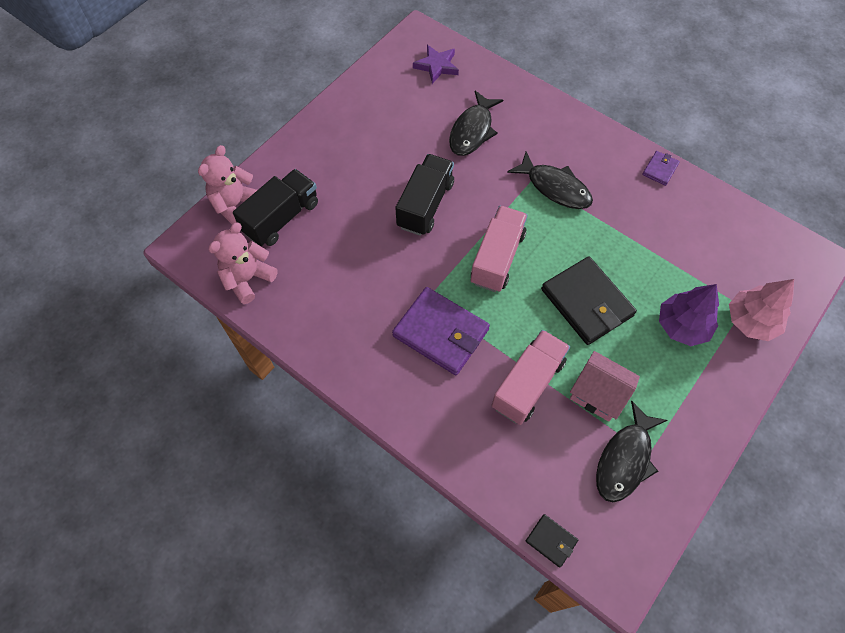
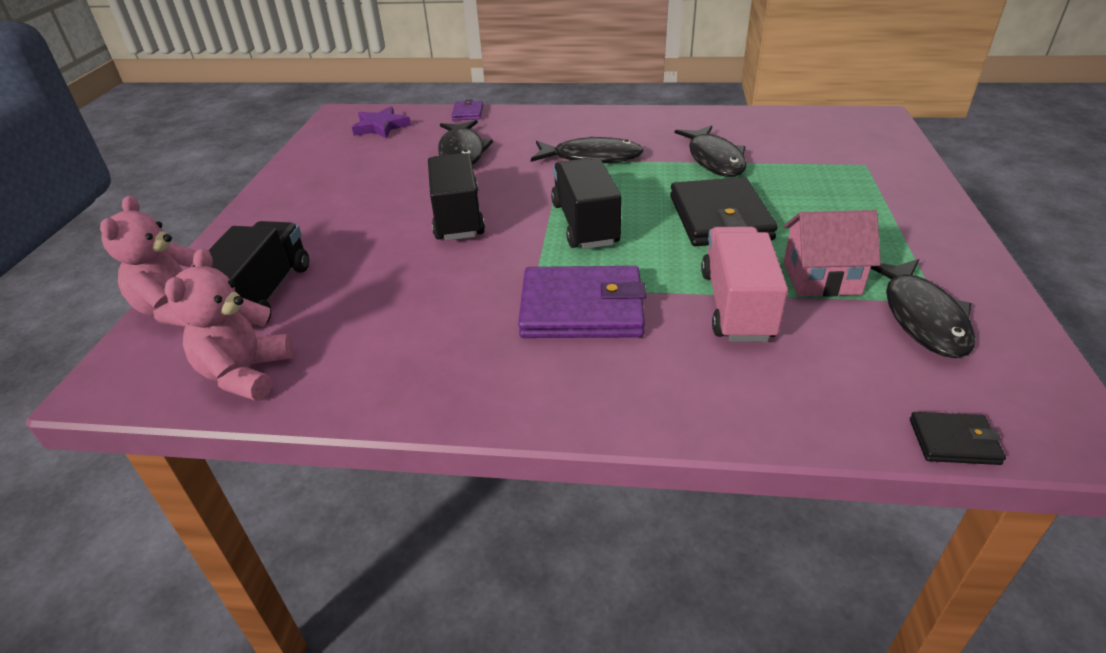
camera: 30 degrees left, 25 degrees down
(497, 258) = (585, 224): pink truck -> black truck
(586, 302) = (719, 217): black wallet -> black wallet turned 60 degrees clockwise
(638, 239) = (714, 159): none -> black fish
(660, 169) = (679, 116): purple wallet -> purple wallet (468, 113)
(682, 325) = (831, 196): purple tree -> none
(751, 321) = (884, 169): pink tree -> none

